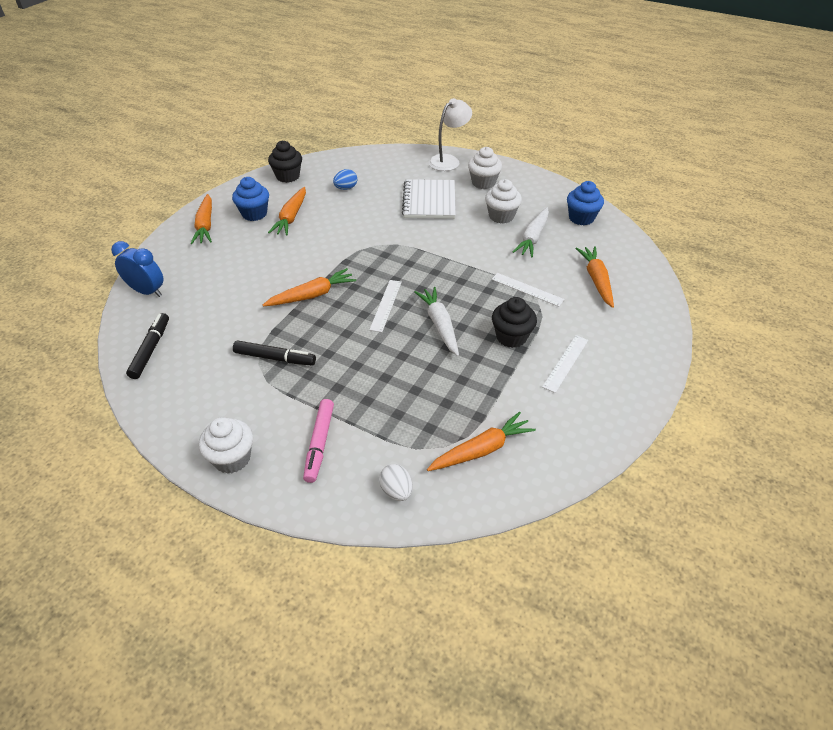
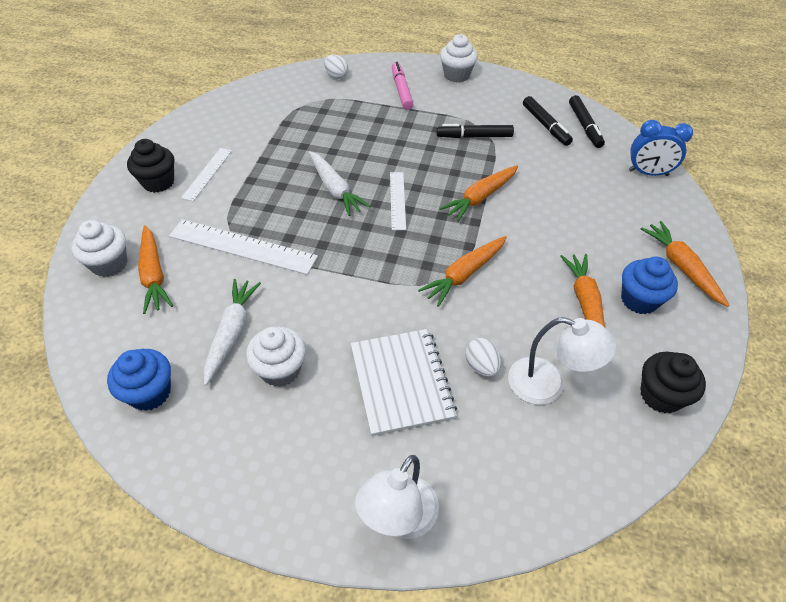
camera: 165 degrees right, 5 degrees up
(190, 358) = (545, 125): none -> black marker
(346, 188) = (548, 385): blue egg -> white lamp
(378, 200) = (481, 366): none -> white egg
(481, 450) = (281, 104): orange carrot -> orange carrot (464, 274)
(483, 183) = (319, 455): white cupcake -> white cupcake (109, 264)
(511, 337) = (260, 189): black cupcake -> black cupcake (158, 182)
(527, 289) = (242, 246): white ruler -> white ruler, size x1.70

